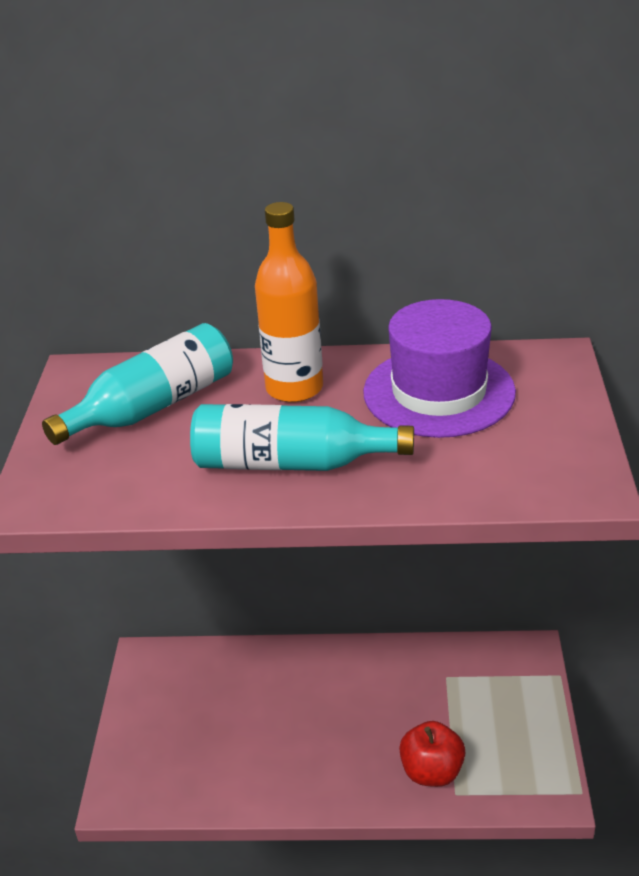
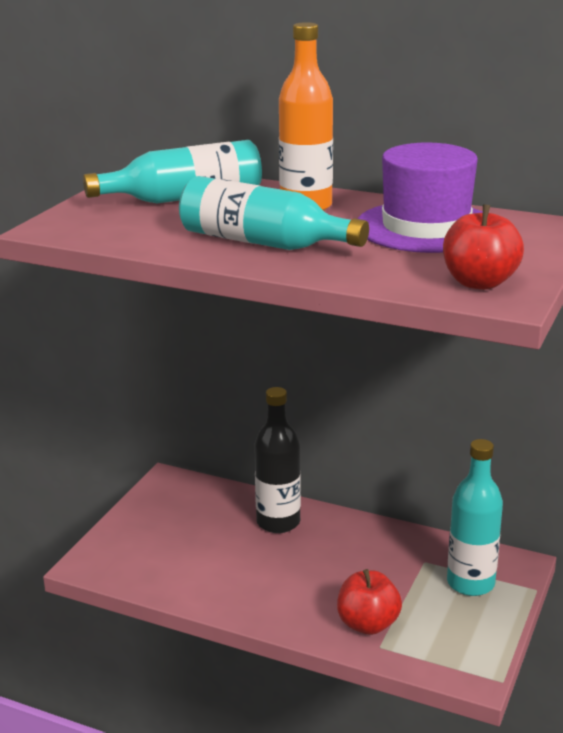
camera: 20 degrees right, 10 degrees down
(284, 675) = (278, 522): none -> black bottle
(500, 688) = (470, 583): none -> turquoise bottle
(548, 469) = (479, 283): none -> red apple

